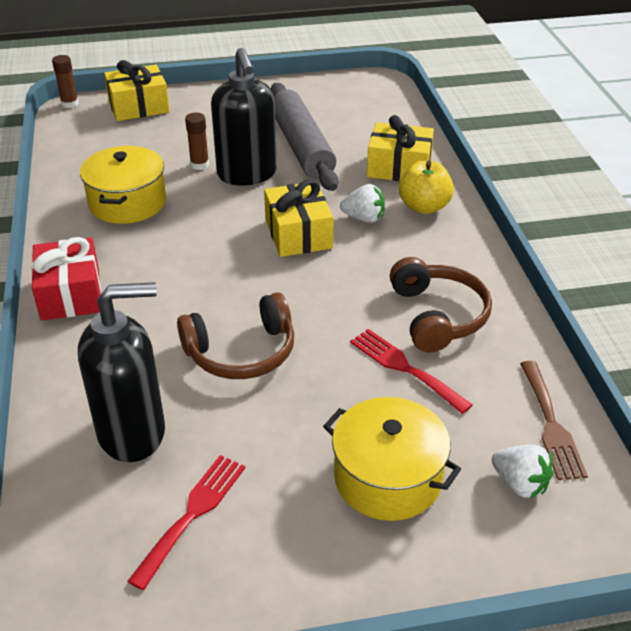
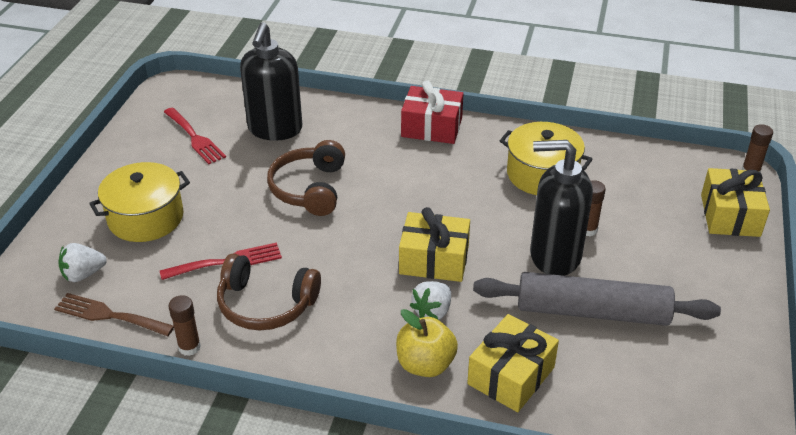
camera: 115 degrees right, 0 degrees up
(531, 344) = (189, 347): none -> brown glue stick

